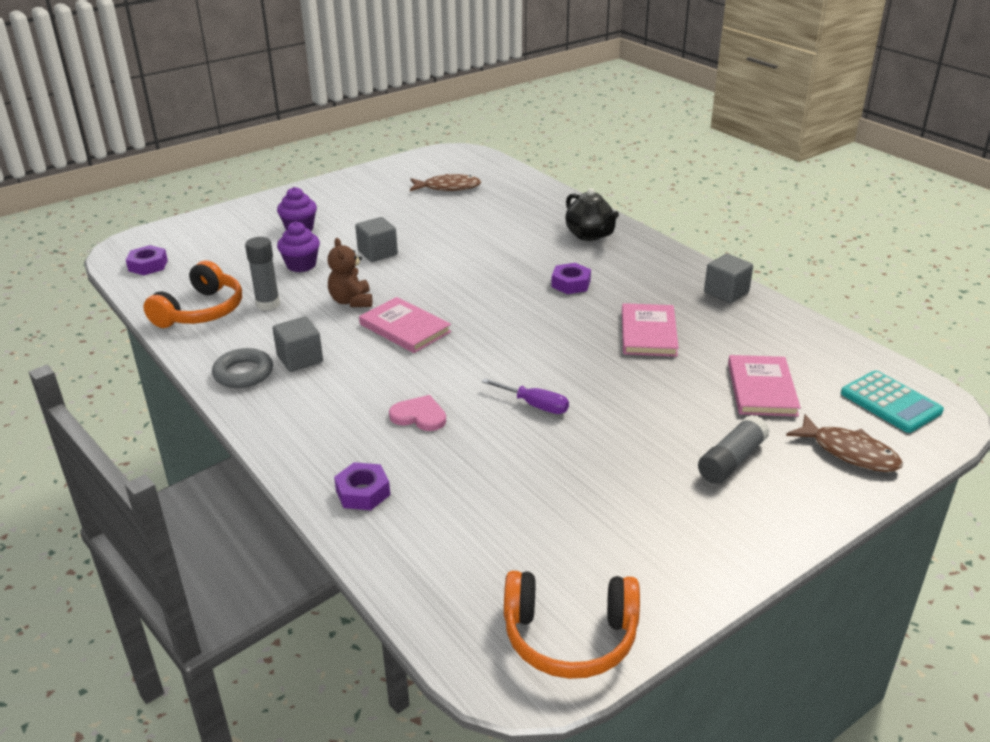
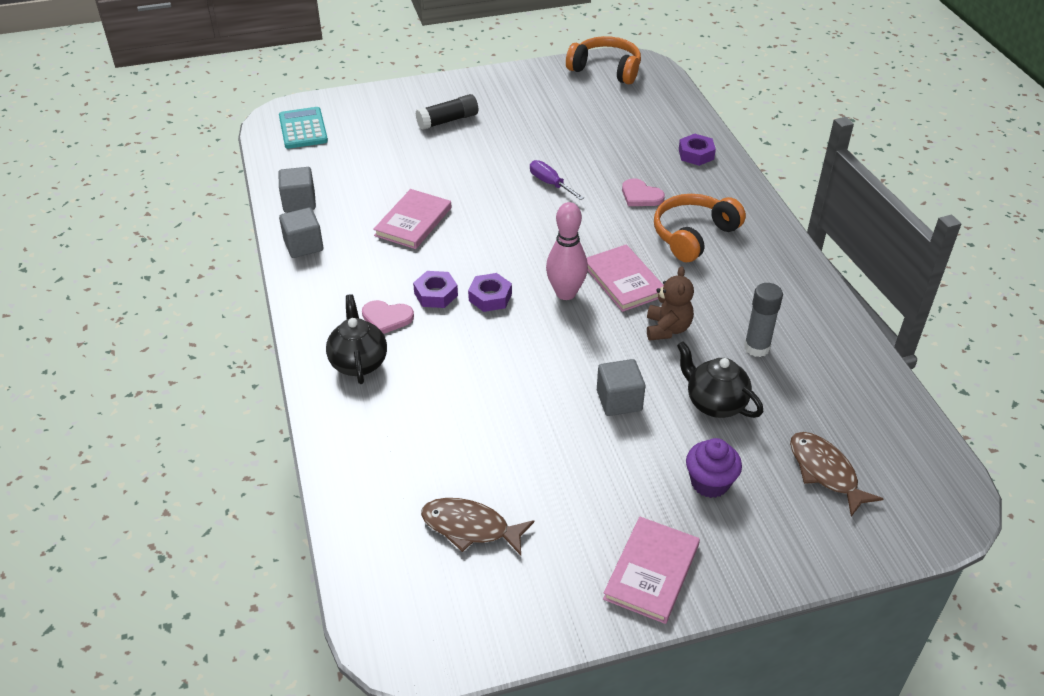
camera: 160 degrees left, 10 degrees up
(148, 265) = (909, 457): purple nut -> purple nut (490, 297)
(201, 311) = (829, 356): orange headphones -> orange headphones (693, 235)
(243, 373) = (780, 267): grey ring -> none
(300, 359) = (728, 270): grey cube -> grey cube (299, 202)
(301, 265) = (715, 403): purple cupcake -> black teapot
(455, 307) = (565, 293): none -> pink bowling pin
(596, 262) = (387, 318): none -> pink heart
(731, 460) = (448, 120): grey glue stick -> black glue stick
(761, 389) = (377, 157): pink book -> pink book (651, 572)
(849, 452) = (371, 109): brown fish -> brown fish (825, 472)

